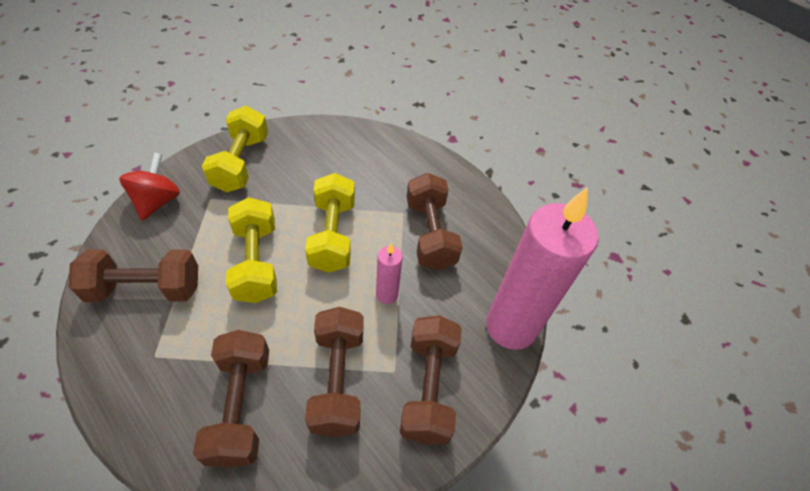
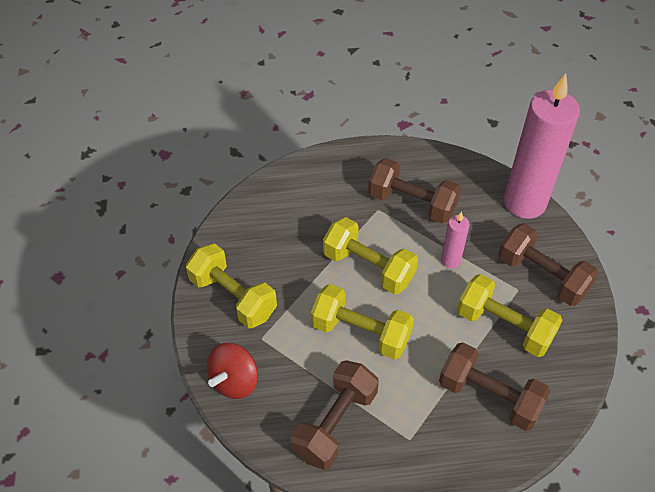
camera: 50 degrees left, 0 degrees up
(157, 201) = (234, 381): red spinning top -> red spinning top turned 105 degrees counterclockwise
(337, 380) = (504, 326): brown dumbbell -> yellow dumbbell

